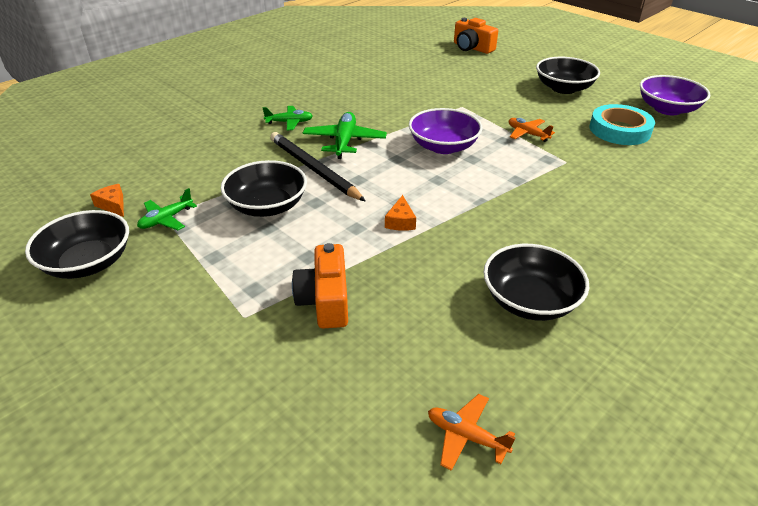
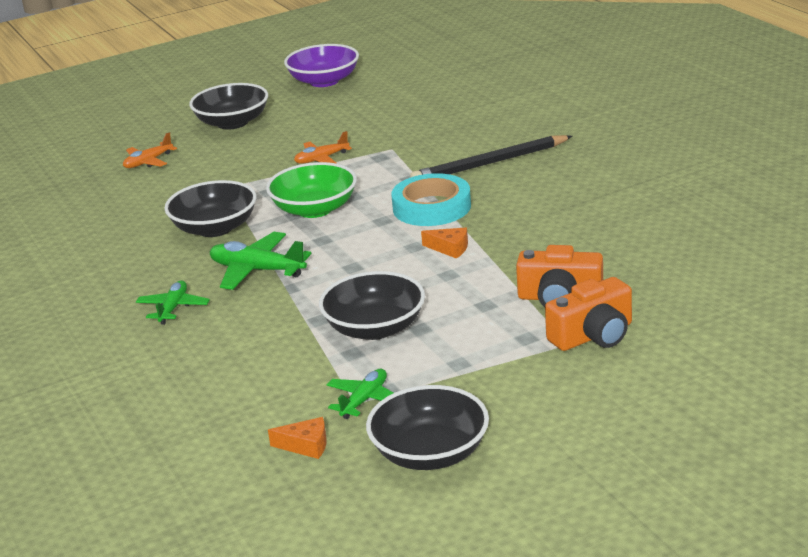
camera: 70 degrees left, 10 degrees down
(113, 205) = (306, 446): orange cheese -> orange cheese turned 150 degrees counterclockwise
(166, 219) = (364, 400): green plane -> green plane turned 120 degrees counterclockwise
(313, 169) = (310, 295): black pencil -> black pencil (490, 163)
(443, 146) = (314, 209): purple bowl -> green bowl
(466, 436) = (736, 247): orange plane -> orange plane (148, 162)
(472, 48) = (62, 159): orange camera -> orange camera (593, 335)
(530, 301) = (597, 200): black bowl -> black bowl (215, 228)
(619, 130) = (348, 112): turquoise tape -> turquoise tape (432, 207)

